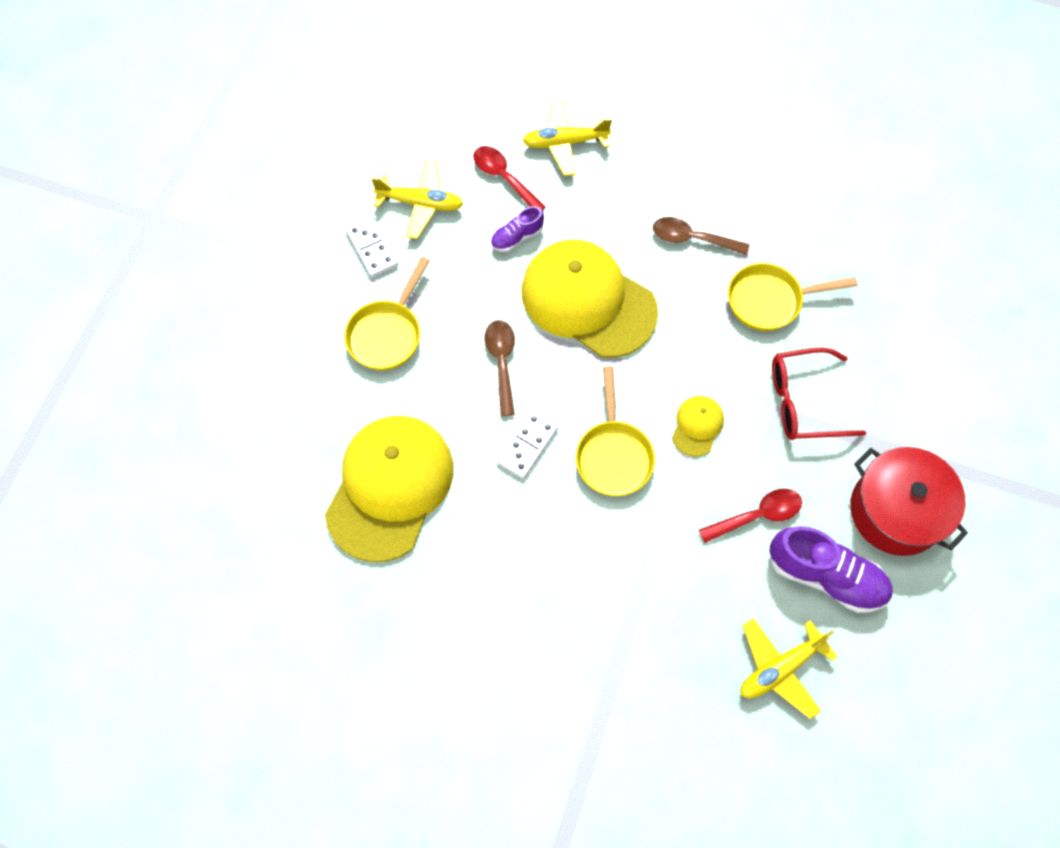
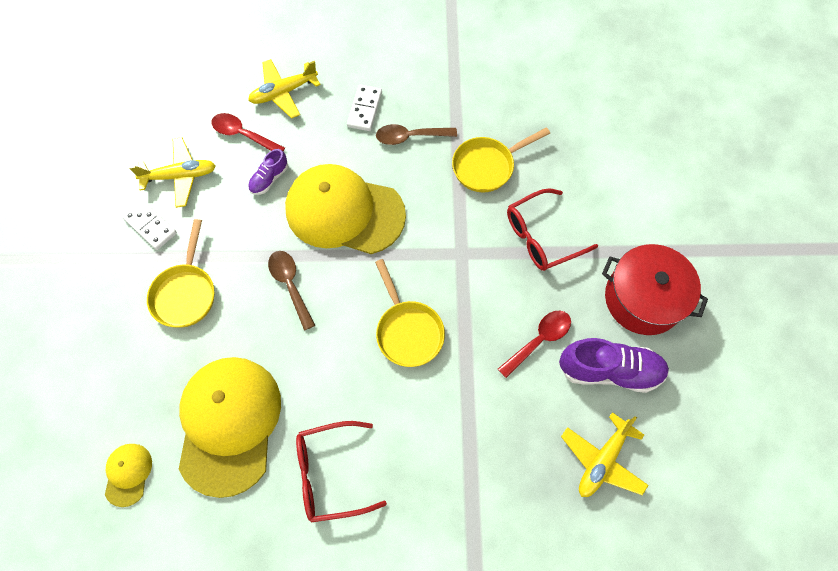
camera: 20 degrees left, 0 degrees up
(479, 576) = (330, 473): none -> red glasses
(527, 445) = (334, 347): white domino -> white domino (364, 109)
(697, 426) = (466, 284): yellow cap -> yellow cap (128, 474)

